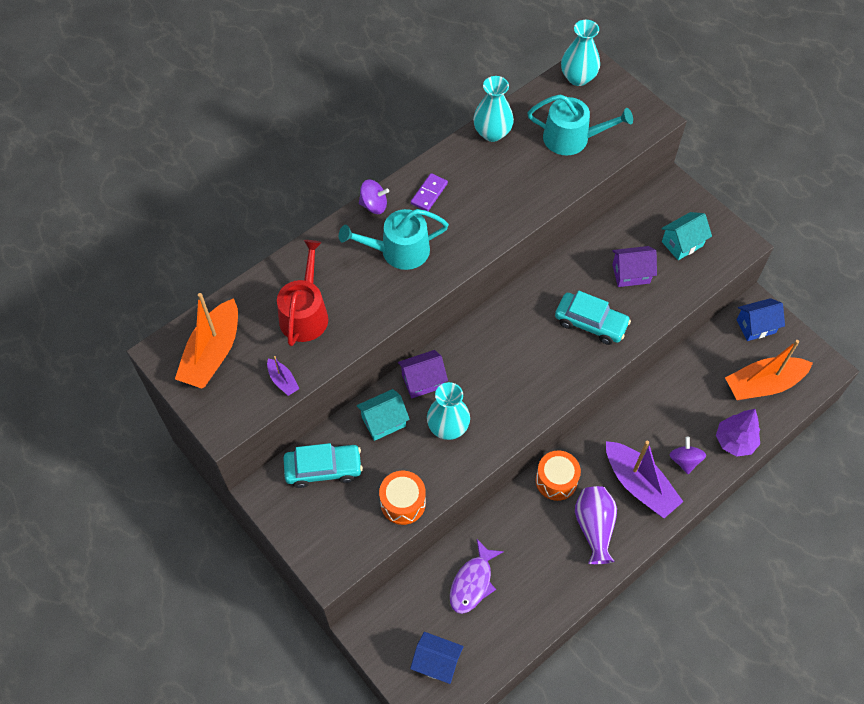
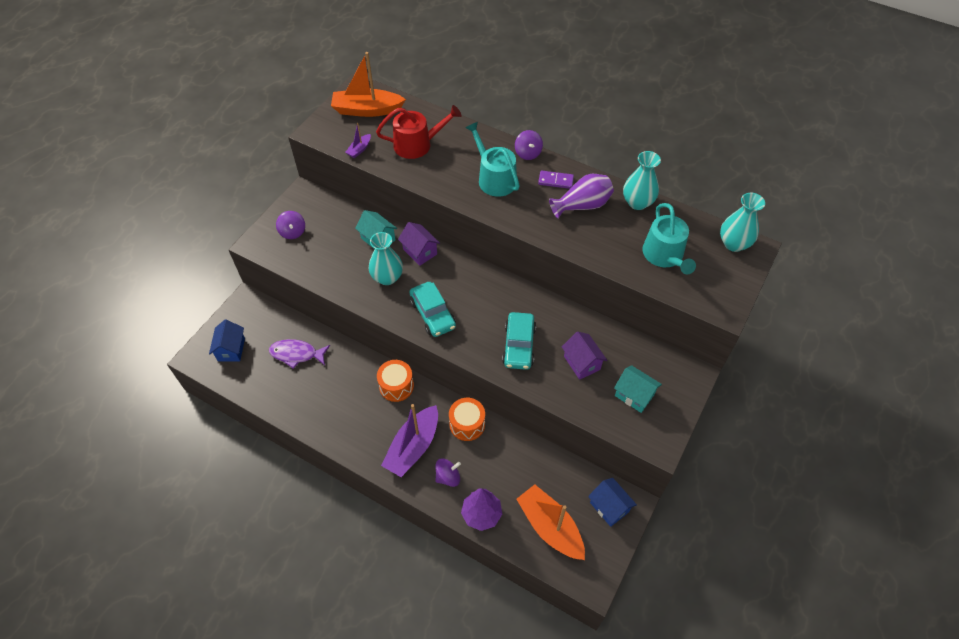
camera: 70 degrees right, 5 degrees down
(323, 469) = (330, 217): turquoise car -> turquoise car (433, 314)
(329, 519) = (293, 232): none -> purple spinning top
(403, 503) = (317, 269): orange drum -> orange drum (467, 424)
(594, 527) = (365, 423): purple vase -> purple vase (582, 205)

